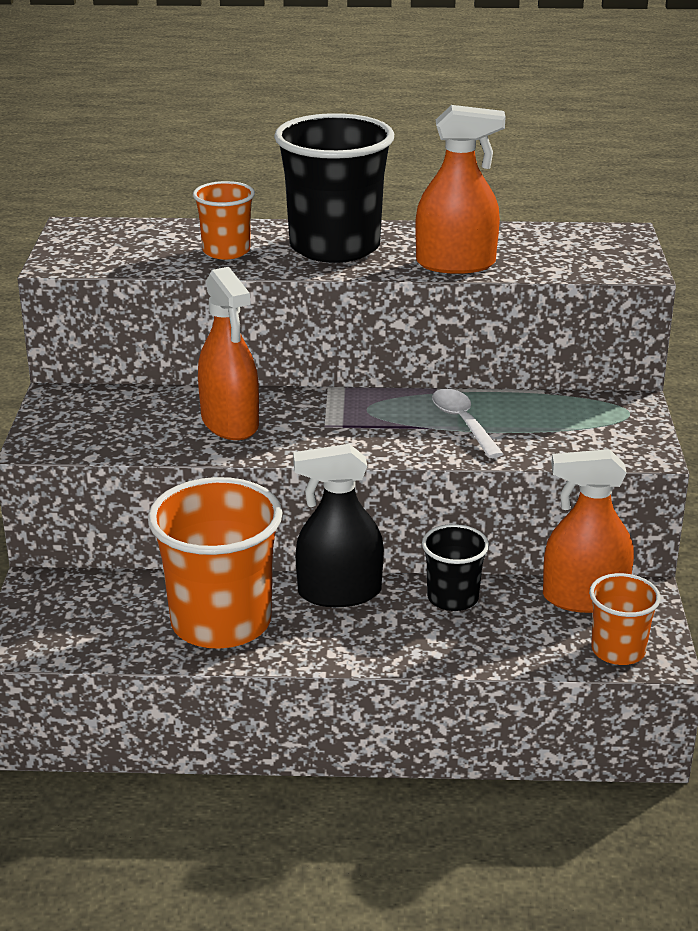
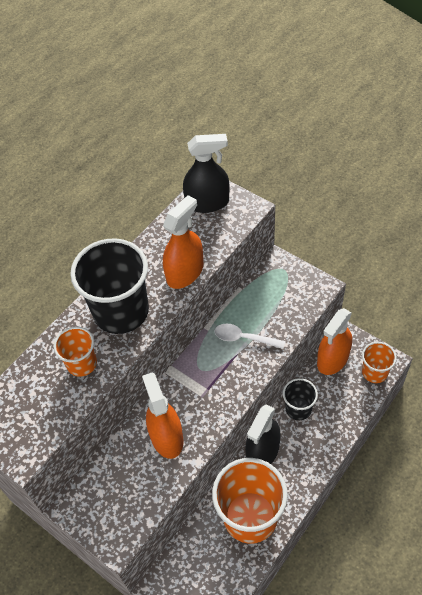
camera: 50 degrees left, 25 degrees up
(230, 423) = (166, 437): orange spray bottle -> orange spray bottle turned 120 degrees counterclockwise
(594, 241) = (207, 203): none -> black spray bottle

